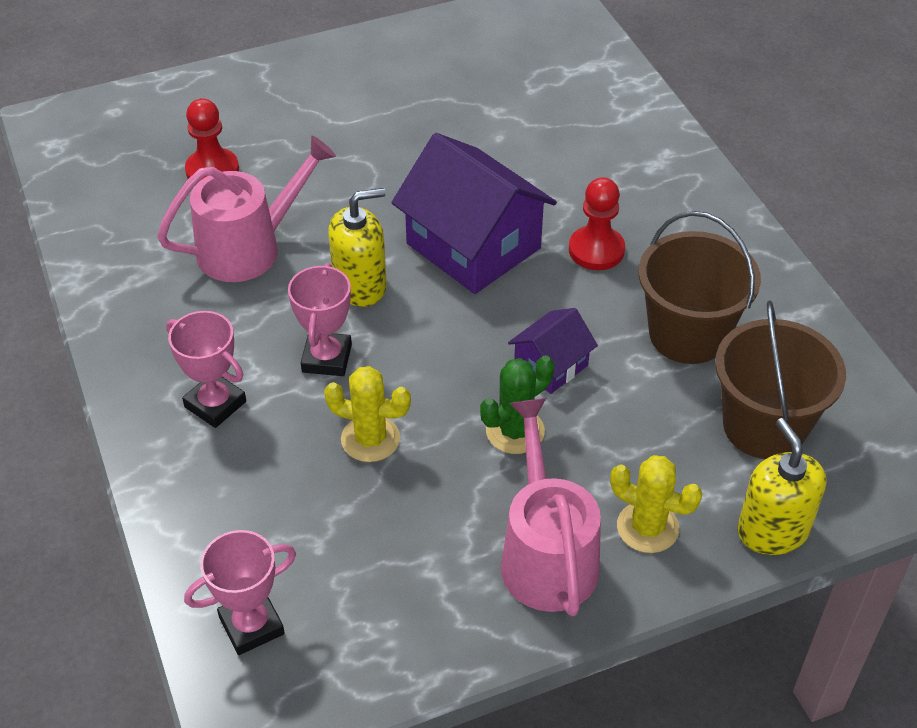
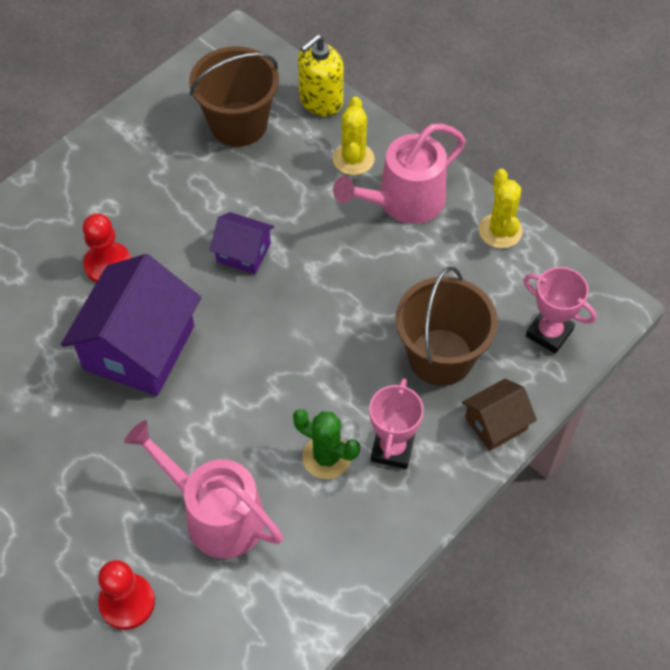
camera: 115 degrees left, 10 degrees up
(175, 510) = (496, 423): none -> brown house
(326, 358) = (309, 396): pink trophy -> none
(360, 285) = (221, 408): yellow soap dispenser -> none
(370, 439) = (368, 333): yellow cactus -> yellow cactus (500, 231)
(515, 431) = (315, 252): green cactus -> green cactus (326, 457)
(687, 334) = (173, 184): brown bucket -> brown bucket (440, 357)

